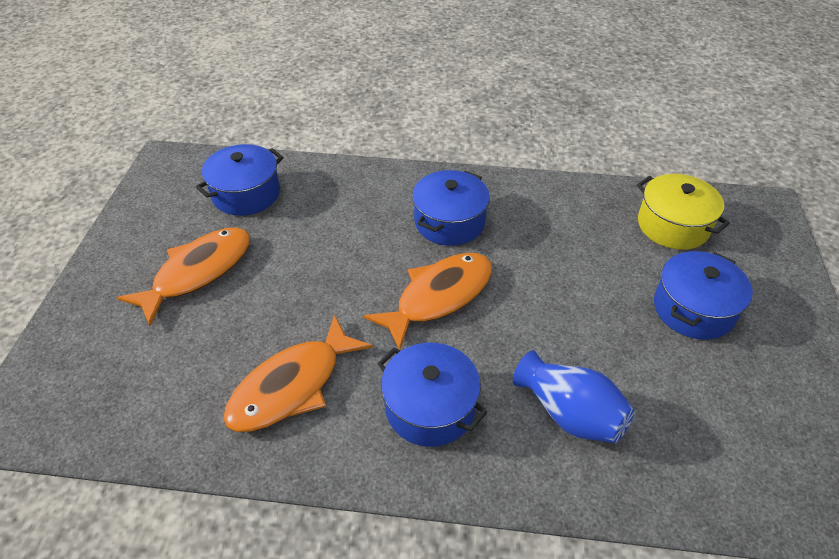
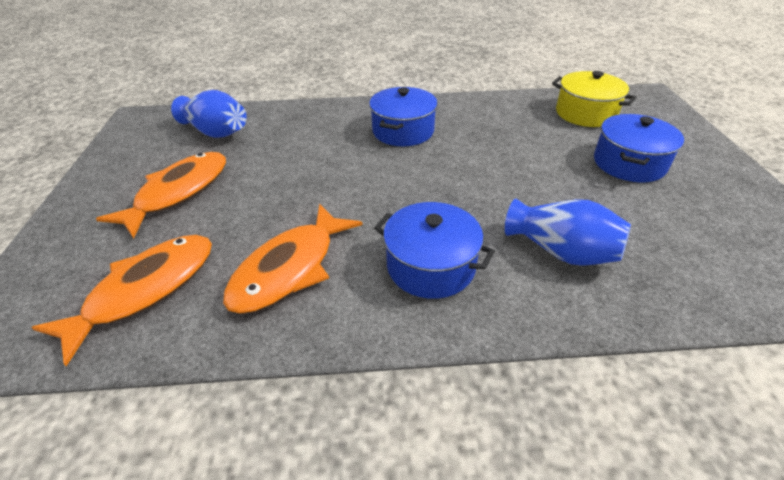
camera: 10 degrees left, 5 degrees down
(246, 194) = (216, 132): blue pot -> blue vase
(438, 297) = (411, 182): orange fish -> orange fish (145, 290)

